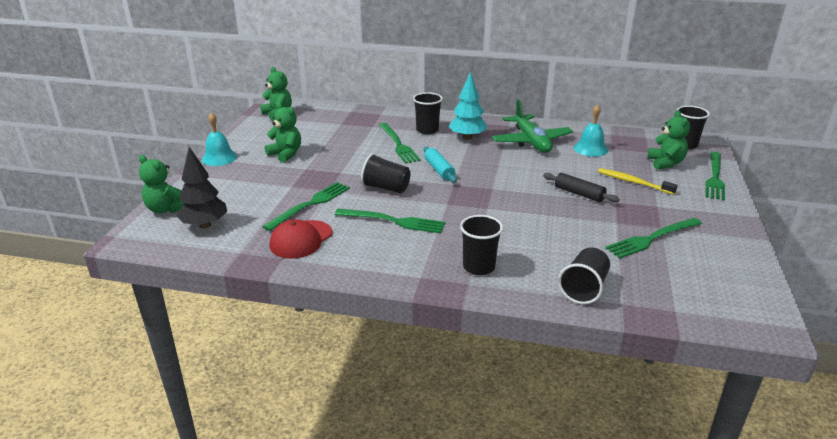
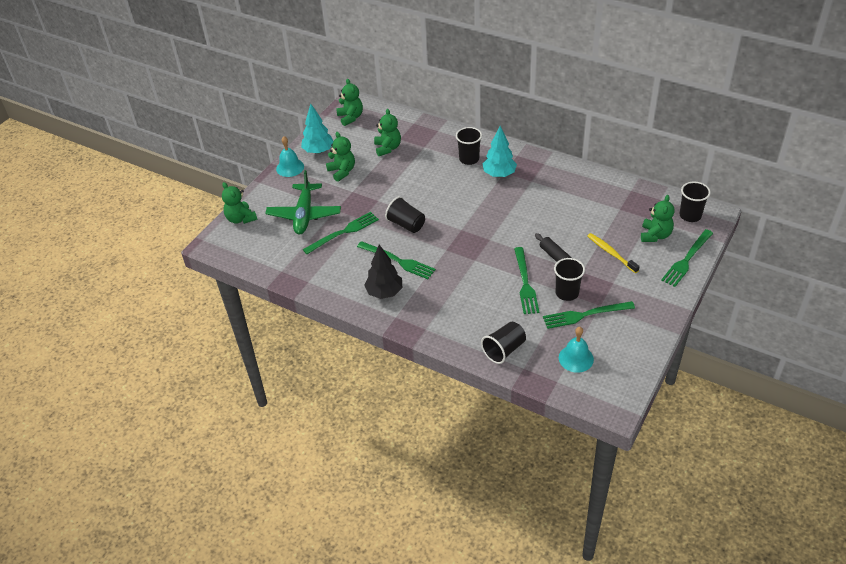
camera: 20 degrees right, 15 degrees up
(205, 225) = (264, 240): black tree -> black tree (384, 292)
(250, 141) = (318, 151): none -> turquoise tree
(301, 239) = (326, 266): red cap -> none
(331, 131) = (388, 148): none -> green teddy bear
(398, 144) = (436, 174): green fork -> green fork (525, 283)
(439, 170) = (457, 211): turquoise rolling pin -> none
(479, 267) = (440, 316): black cup -> black cup (567, 293)
(531, 141) = (552, 188): green plane -> green plane (304, 215)
(590, 149) = (599, 206): turquoise bell -> turquoise bell (576, 358)

